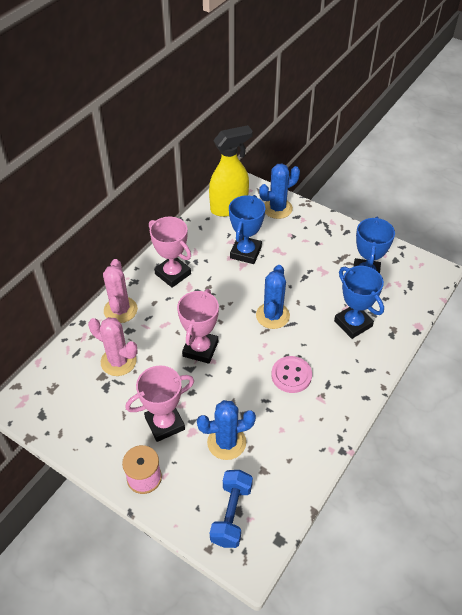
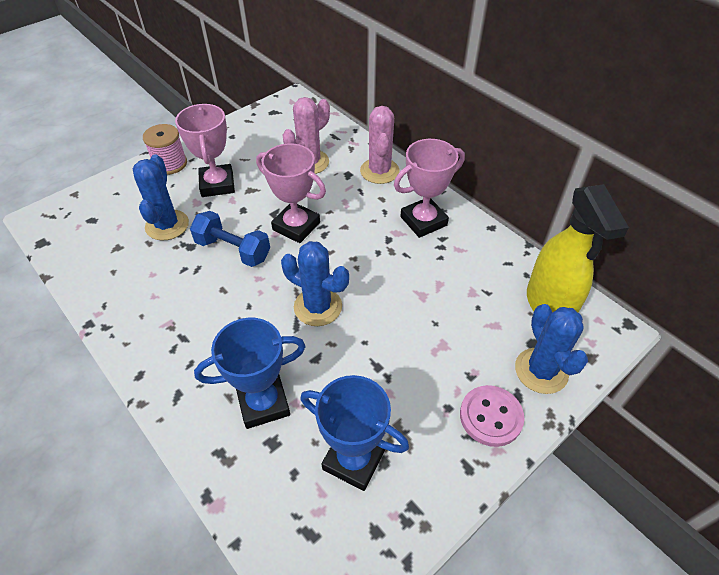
camera: 105 degrees right, 0 degrees up
(120, 310) = (379, 171): pink cactus -> pink cactus turned 75 degrees clockwise
(231, 514) = (92, 214): blue dumbbell -> blue dumbbell (233, 250)
(245, 252) = (445, 304): blue trophy -> none
(291, 375) = (216, 302): pink button -> pink button (491, 416)

